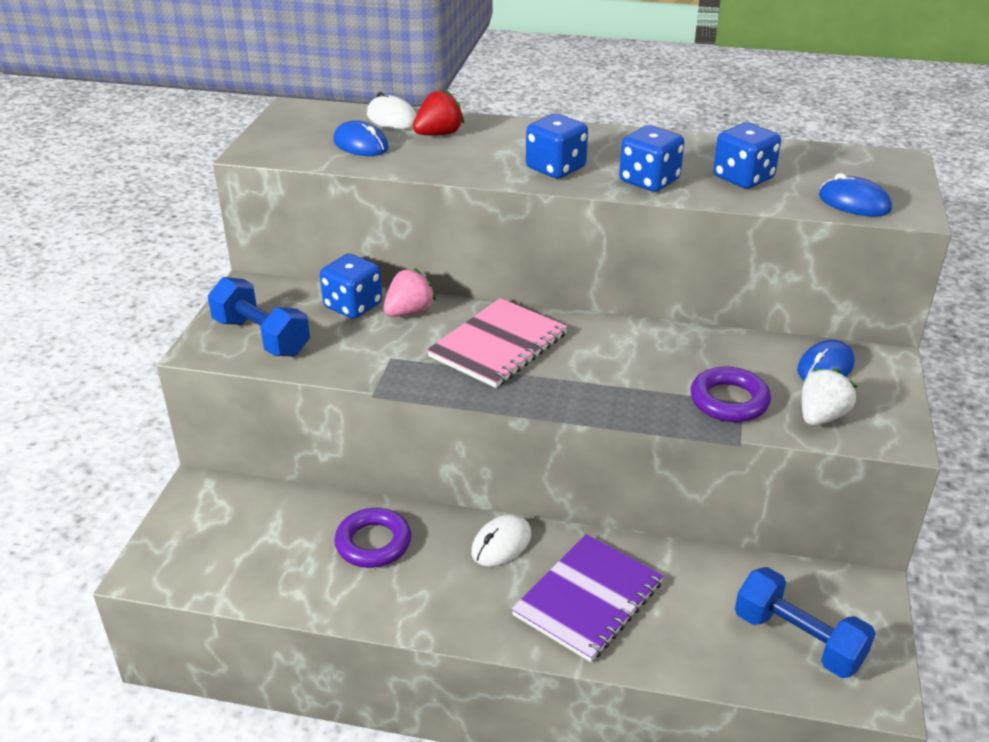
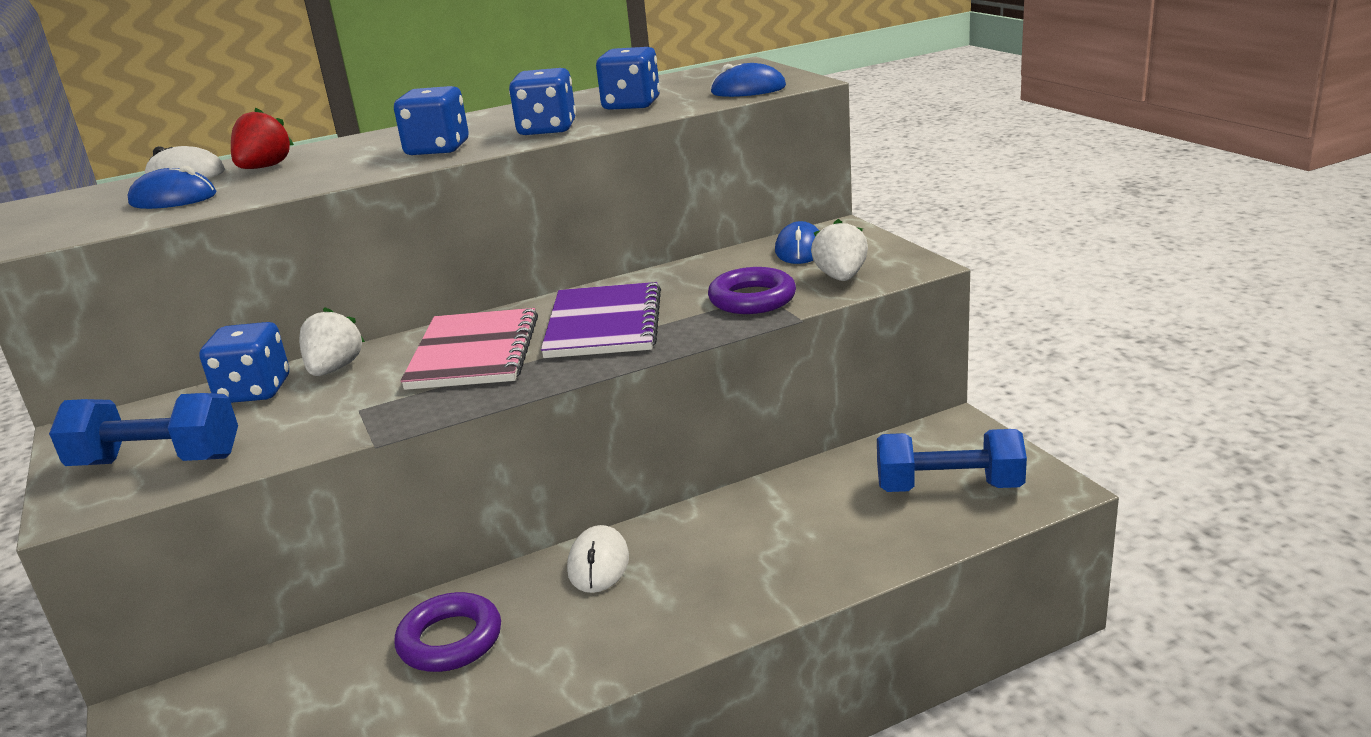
camera: 35 degrees left, 10 degrees down
(409, 312) = (334, 369): pink strawberry -> white strawberry
(588, 599) = (737, 559): purple notebook -> purple notebook (604, 324)

